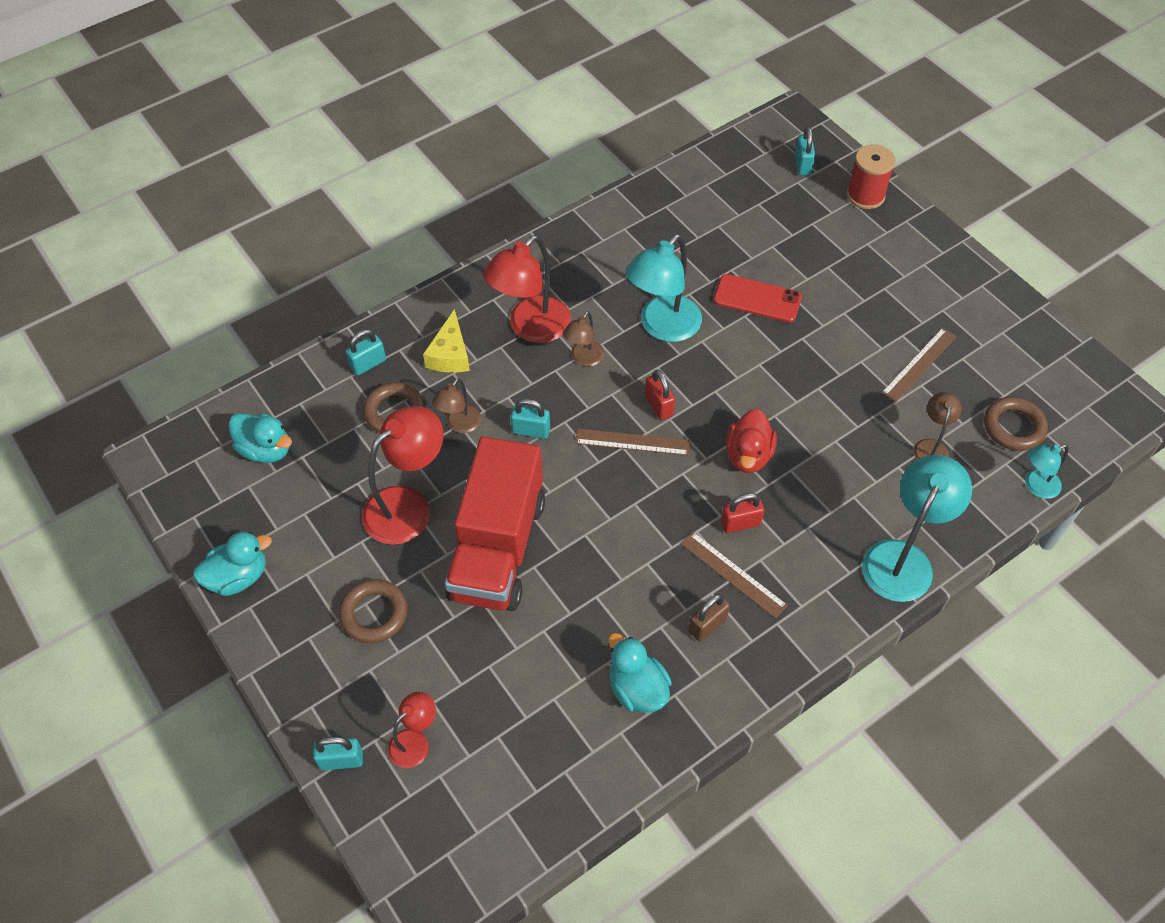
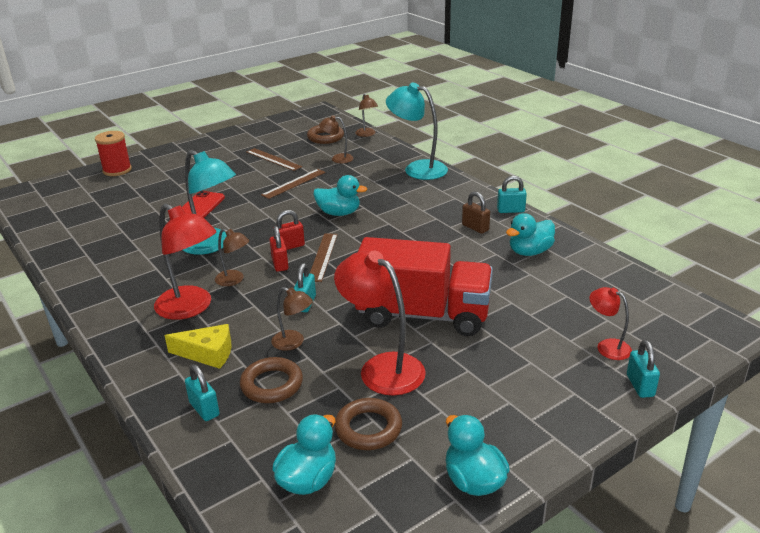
camera: 90 degrees left, 25 degrees down
(374, 614) = (497, 379): brown ring -> brown ring (368, 428)
(733, 574) = (435, 219): brown ruler -> brown ruler (294, 183)
(740, 523) = (395, 216): red padlock -> red padlock (280, 264)
(748, 455) = (339, 213): red duck -> turquoise duck
(802, 165) = (71, 190): turquoise padlock -> turquoise padlock (510, 210)
(1036, 486) = (367, 134): turquoise lamp -> brown lamp

